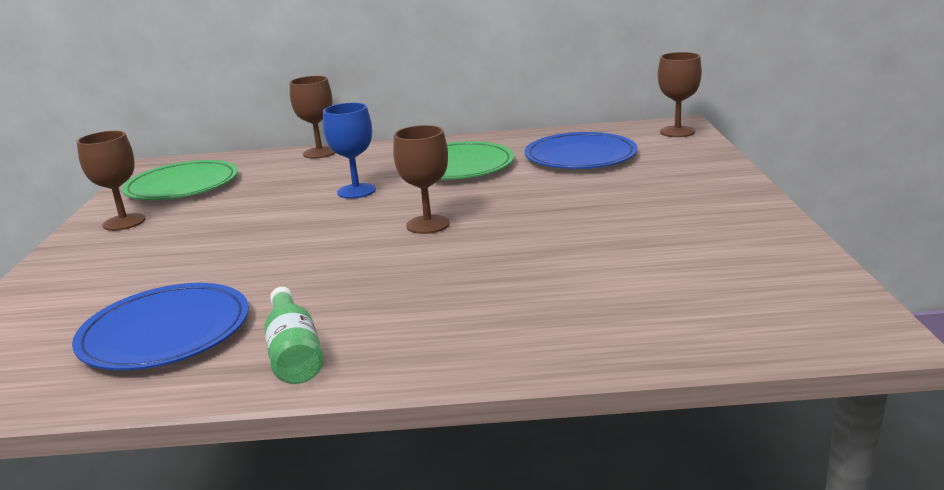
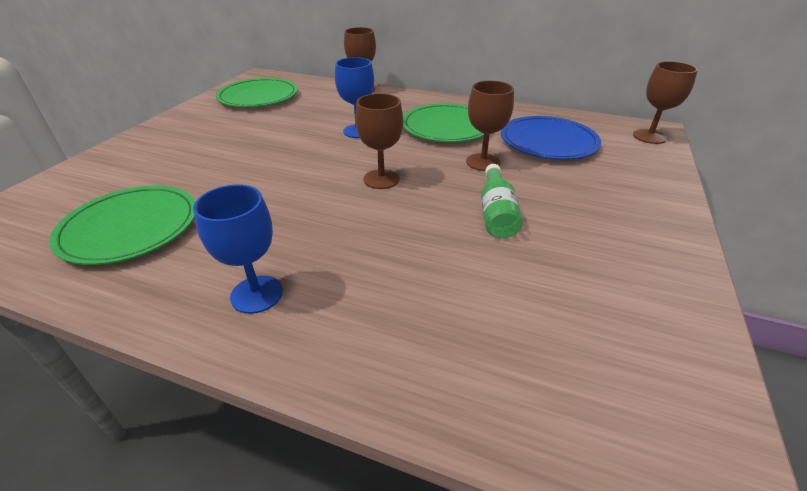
camera: 20 degrees right, 15 degrees up
(124, 222) = (200, 118): brown goblet -> brown goblet (483, 162)
(165, 332) = (130, 227): blue plate -> green plate
(294, 352) = (184, 283): green bottle -> green bottle (496, 213)
(386, 338) = (257, 294): none -> blue goblet

